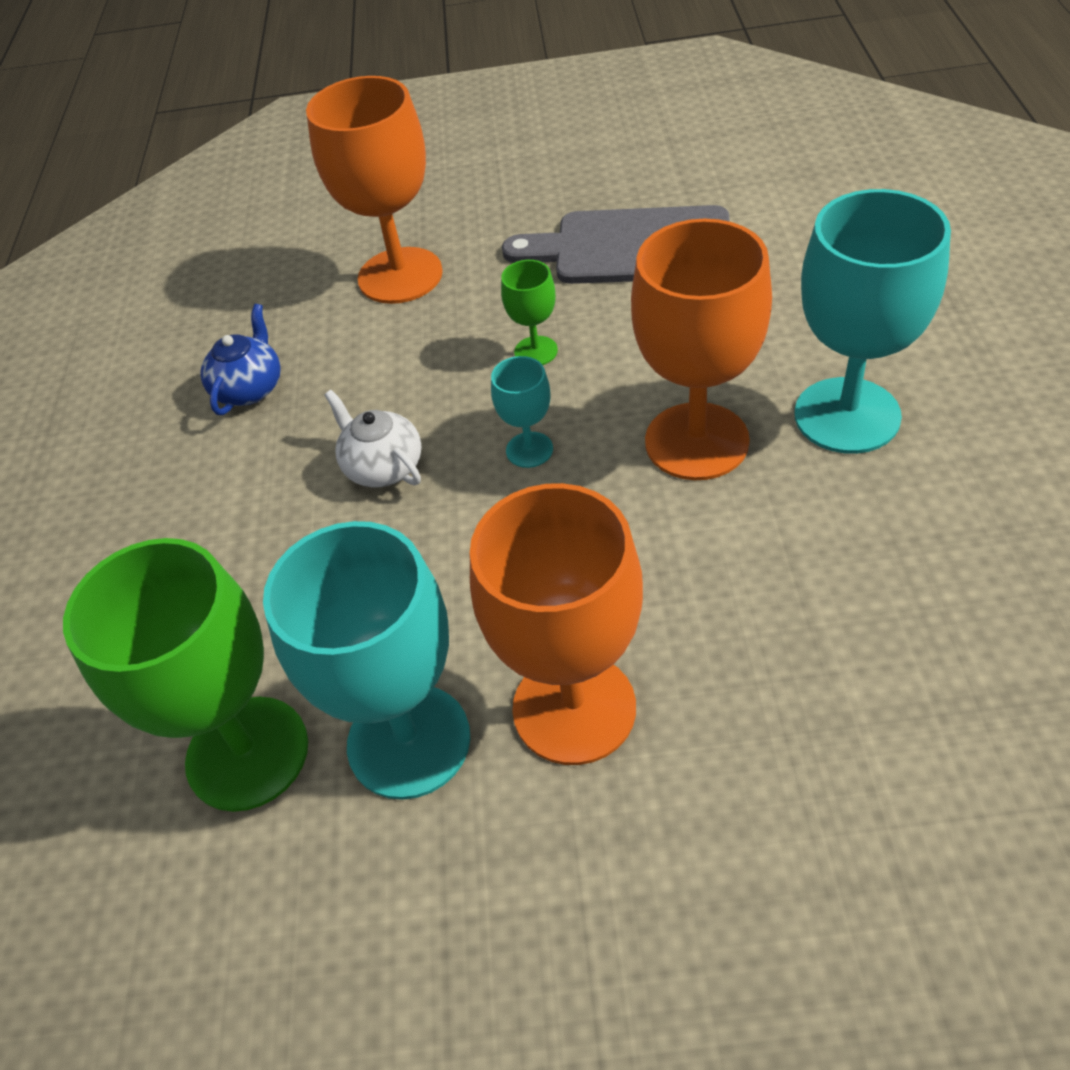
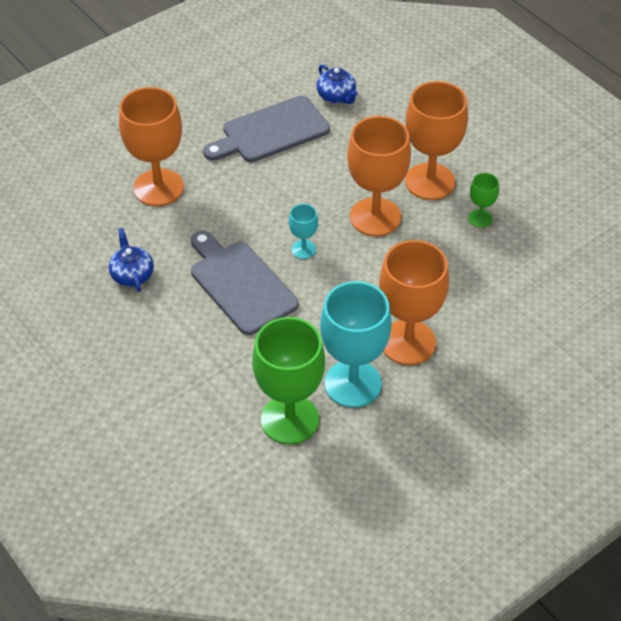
camera: 40 degrees left, 0 degrees up
(383, 467) = (240, 284): white teapot -> grey cutting board
(536, 351) = (266, 202): green goblet -> green goblet (480, 218)
(781, 226) = (336, 96): none -> blue teapot
(847, 415) = (430, 181): turquoise goblet -> orange goblet

